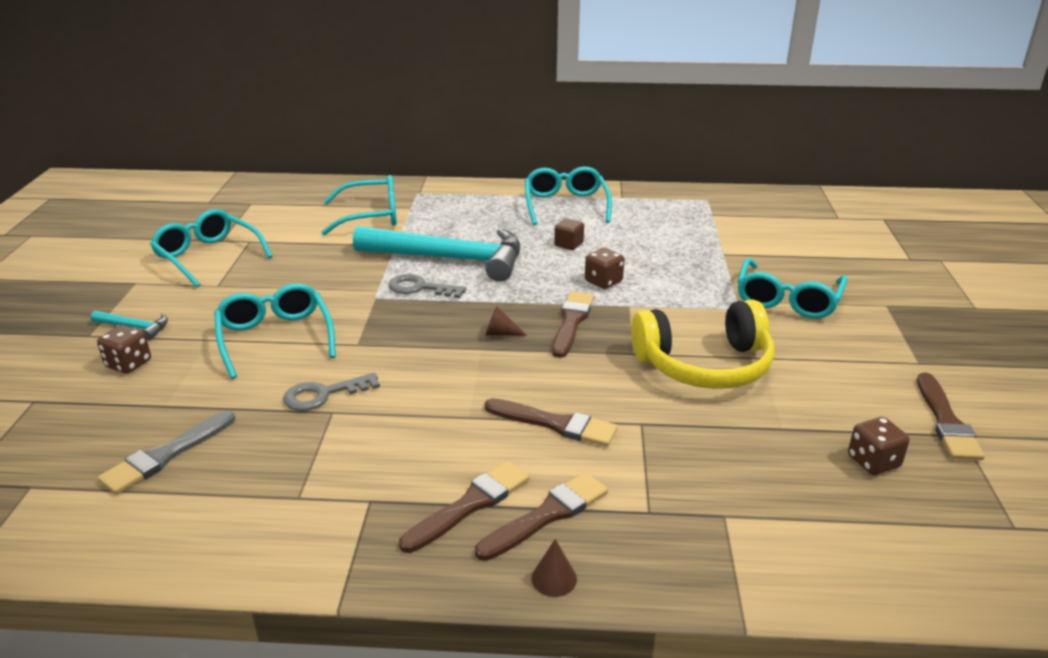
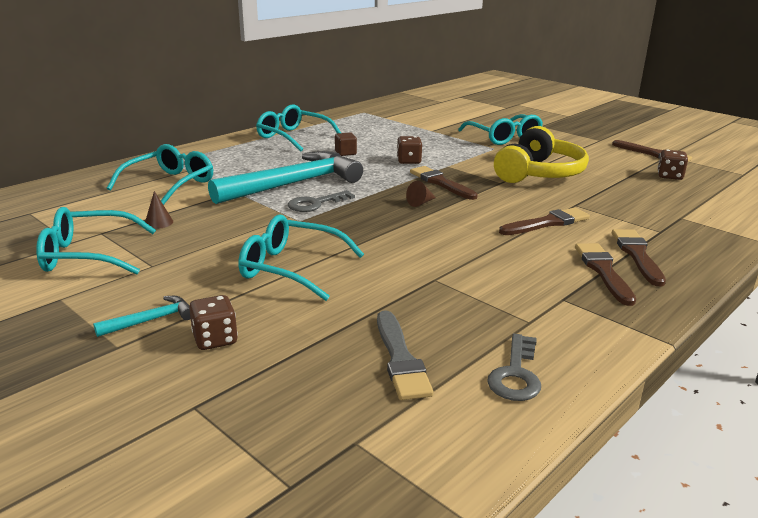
camera: 50 degrees left, 5 degrees down
(324, 394) = (406, 275): grey key -> grey key (515, 374)
(554, 578) = (698, 272): brown cone -> brown cone (158, 222)

